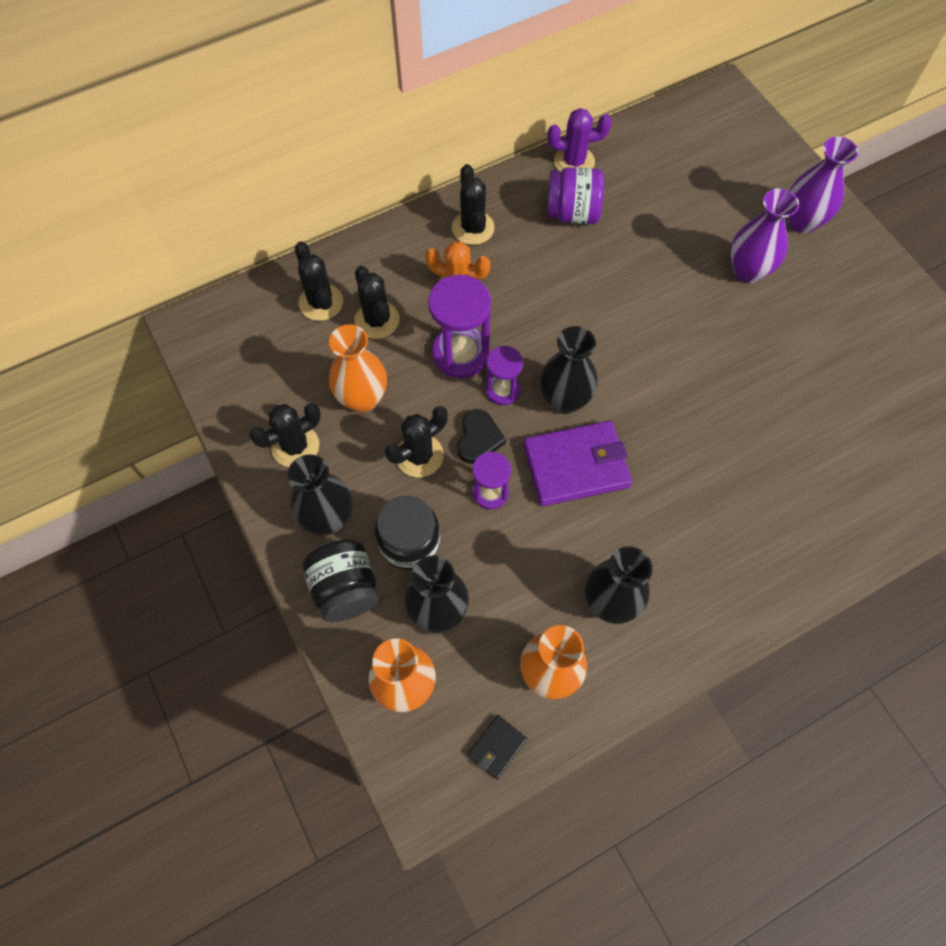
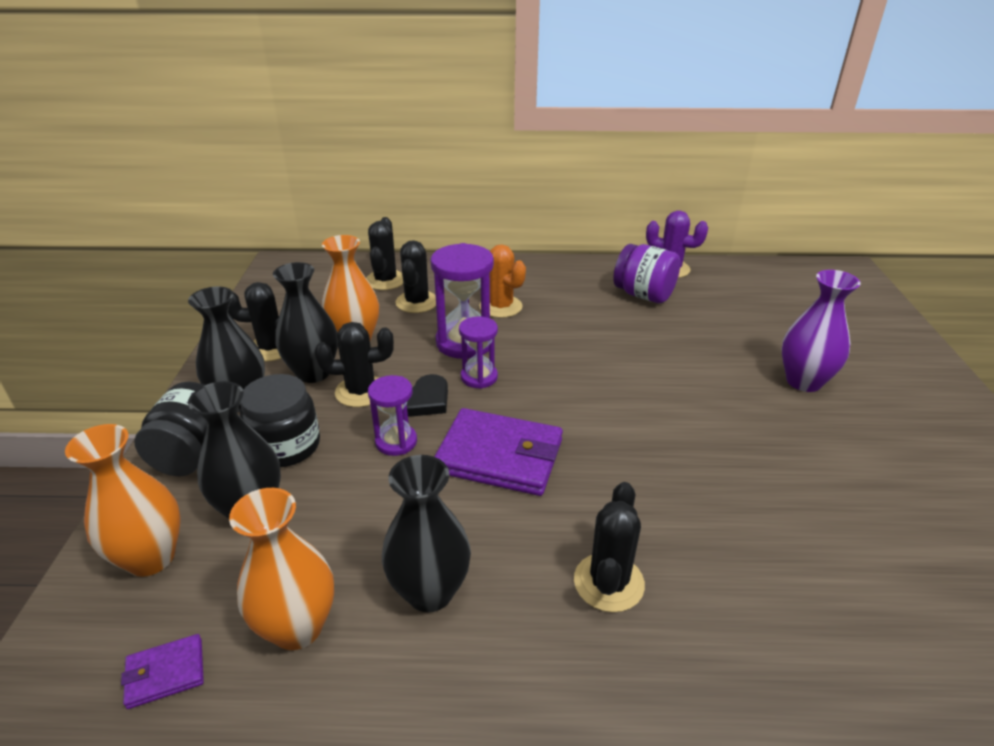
camera: 30 degrees right, 30 degrees down
(473, 228) = (547, 278): black cactus -> black cactus (608, 582)
(497, 747) = (165, 673): black wallet -> purple wallet
(564, 400) = (531, 404): black vase -> black vase (313, 373)
(802, 222) = (891, 367): purple vase -> none

